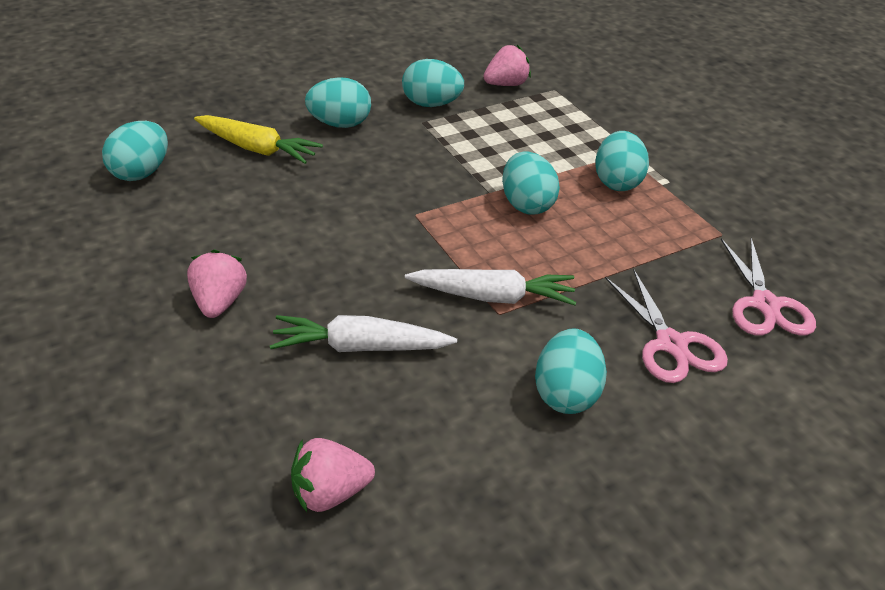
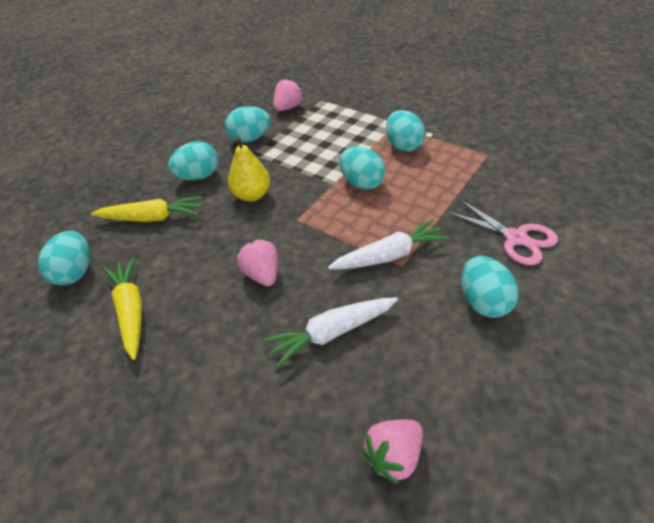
camera: 20 degrees left, 5 degrees up
(169, 233) = (131, 311): none -> yellow carrot
(219, 302) = (208, 348): pink strawberry -> pink strawberry (262, 274)
(385, 167) = (252, 195): none -> yellow pear
(765, 305) = (545, 188): pink scissors -> none

